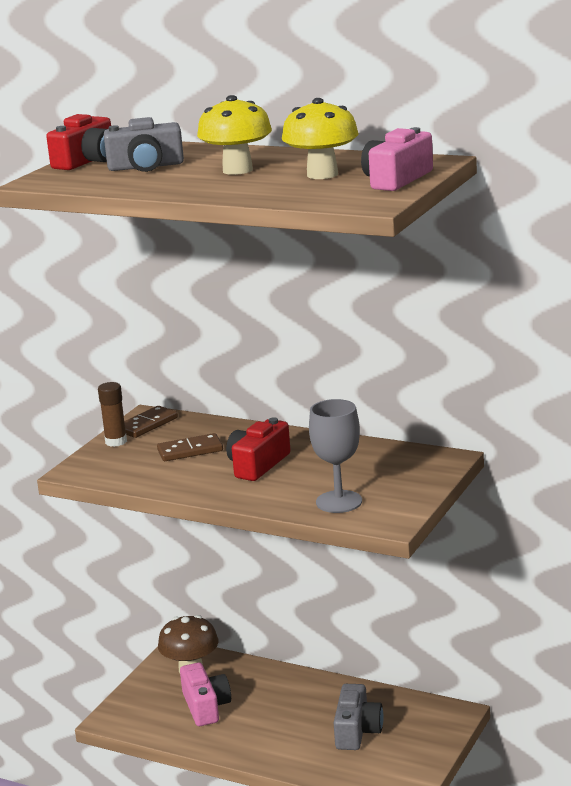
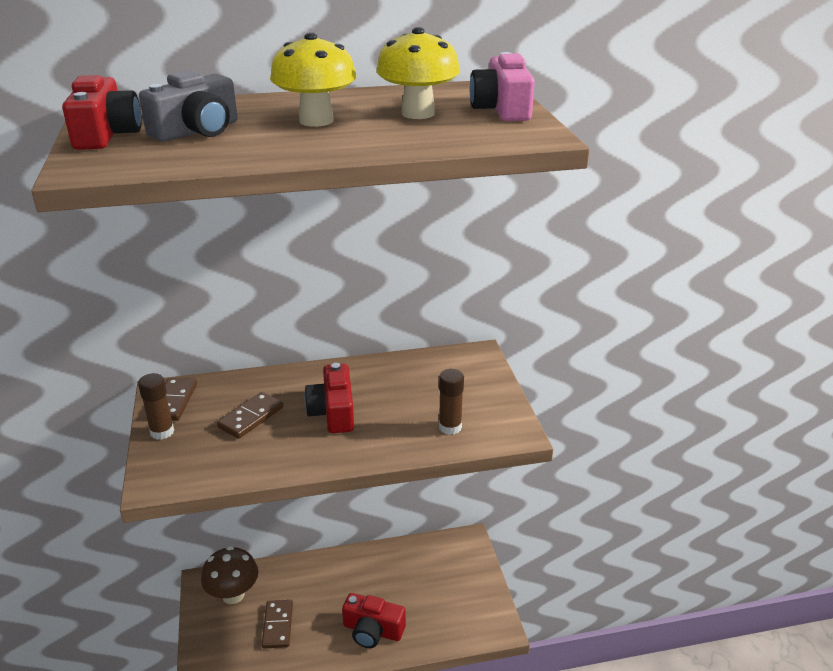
camera: 40 degrees left, 10 degrees up
(206, 706) = (277, 625): pink camera -> brown domino
(283, 744) = (372, 630): none -> red camera
(339, 502) = (450, 427): grey goblet -> brown glue stick
(357, 731) = (416, 590): grey camera -> none

